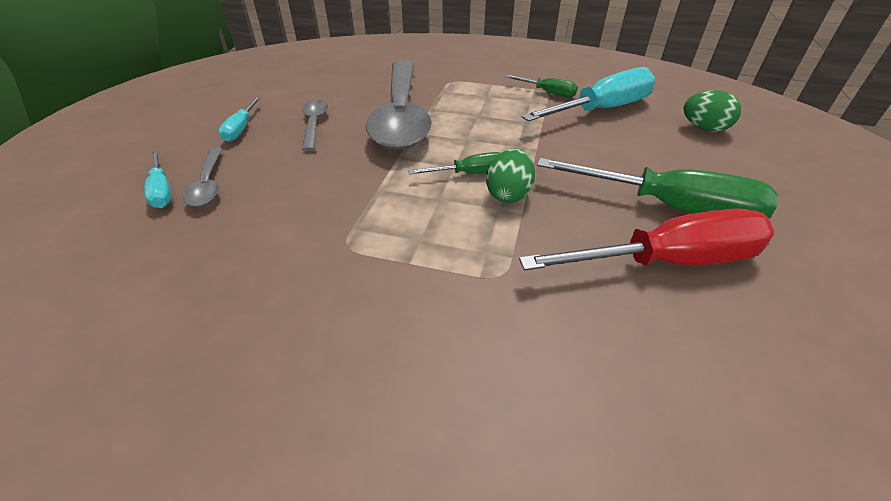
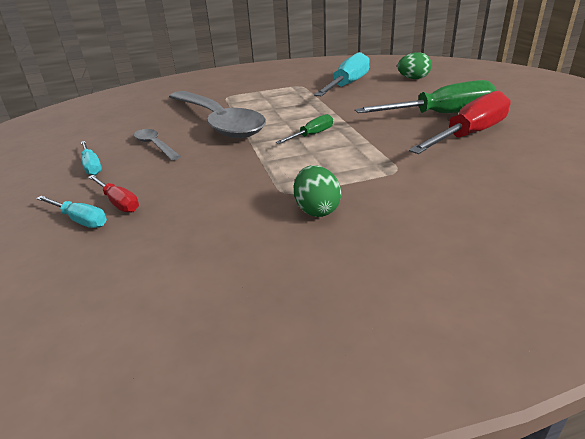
camera: 30 degrees left, 10 degrees down
(208, 184) = (118, 202): grey spoon -> red screwdriver
(508, 194) = (350, 136): green egg -> green egg (316, 210)
(547, 93) = (303, 86): green screwdriver -> none

